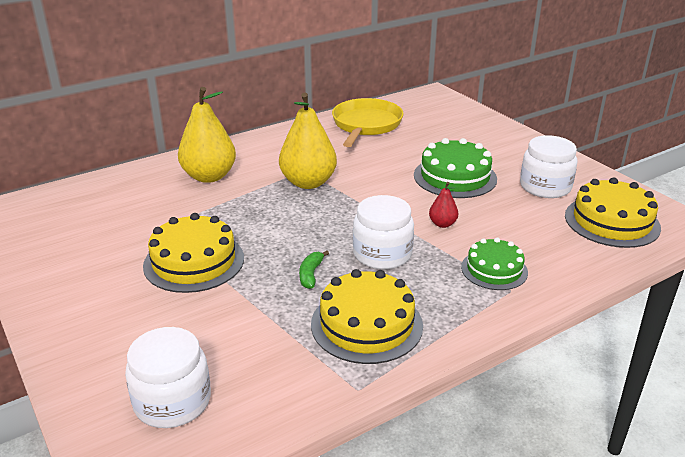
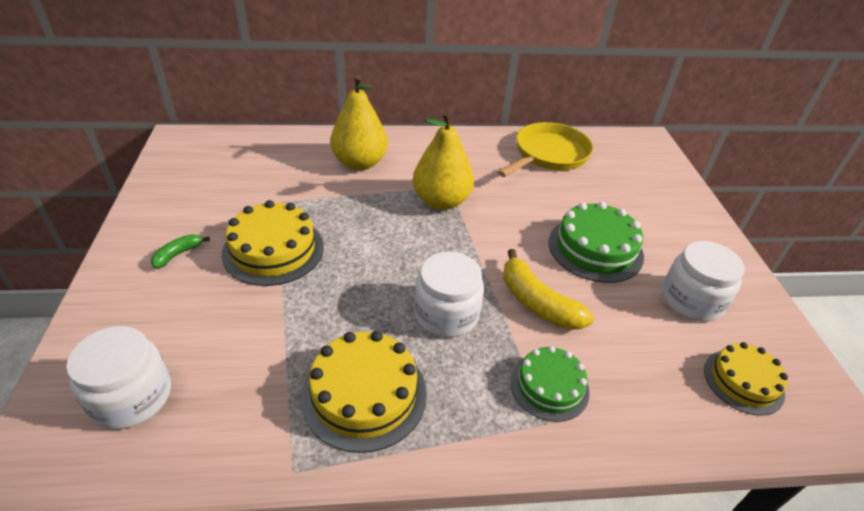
camera: 25 degrees right, 10 degrees up
(311, 274) = (360, 308): green banana -> green banana (178, 254)
(442, 224) = (537, 302): red pear -> yellow banana
(612, 221) = (743, 381): yellow cake -> yellow cake, size x0.65

